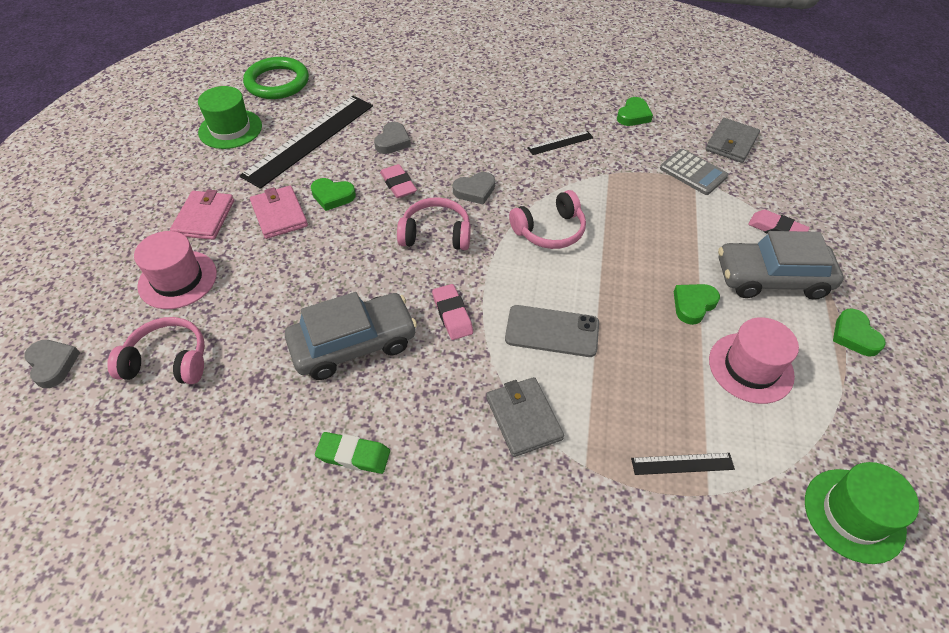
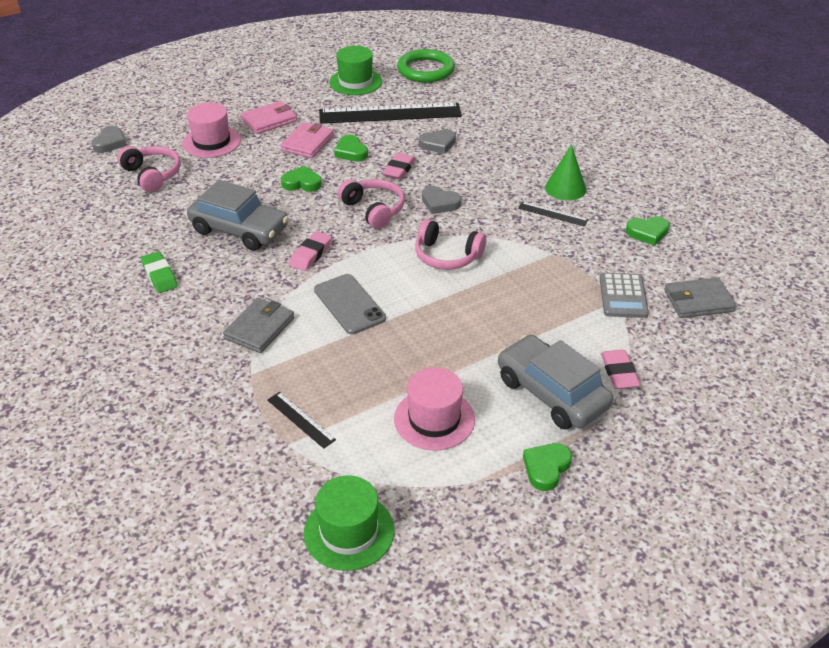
camera: 50 degrees right, 10 degrees down
(536, 117) = (565, 188): none -> green cone
(693, 305) = (463, 361): green heart -> green heart (302, 183)

